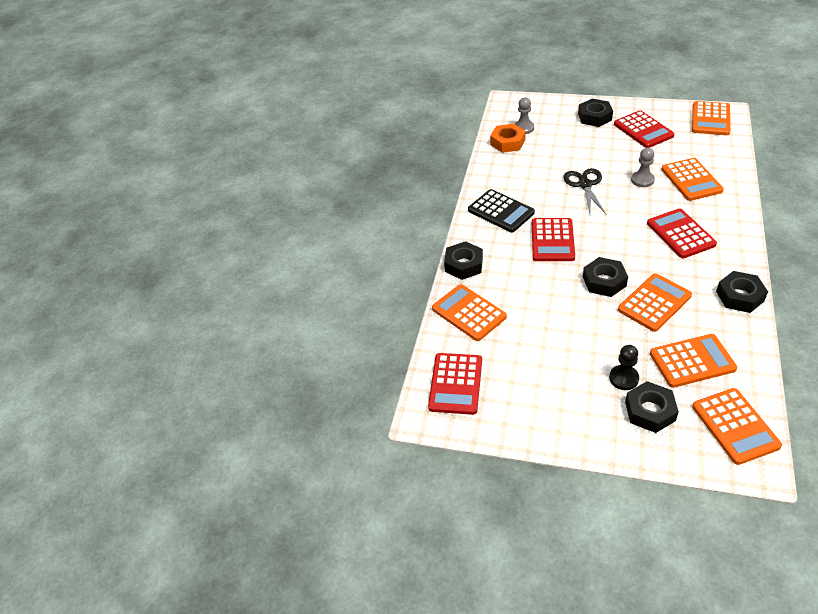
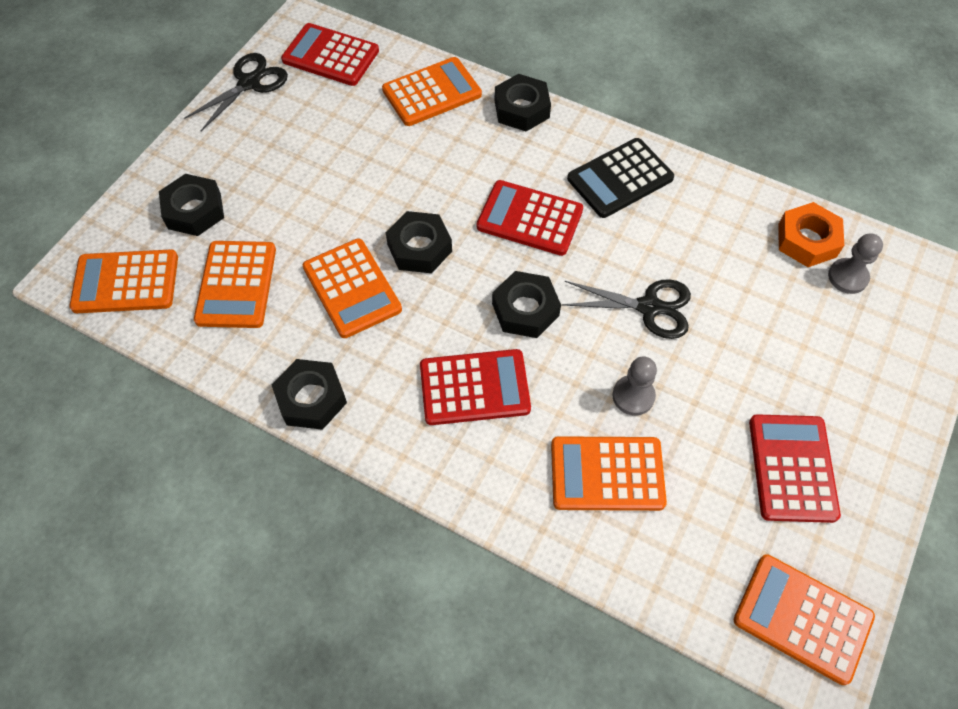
camera: 100 degrees right, 15 degrees up
(508, 427) = (249, 83): none -> black scissors
(594, 117) = (860, 403): black nut -> black nut (525, 309)
(623, 378) = (252, 205): black pawn -> none
(643, 130) = (792, 468): red calculator -> red calculator turned 105 degrees clockwise

